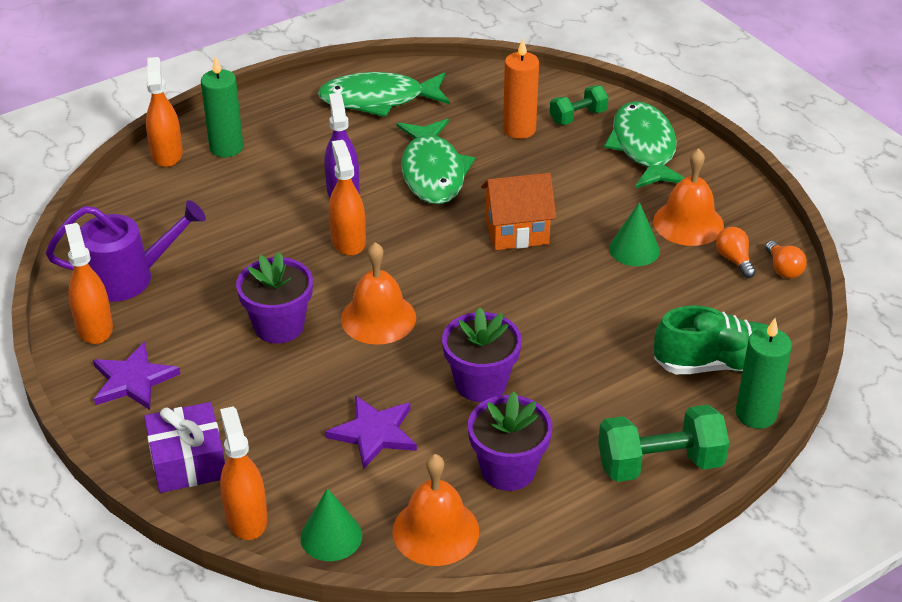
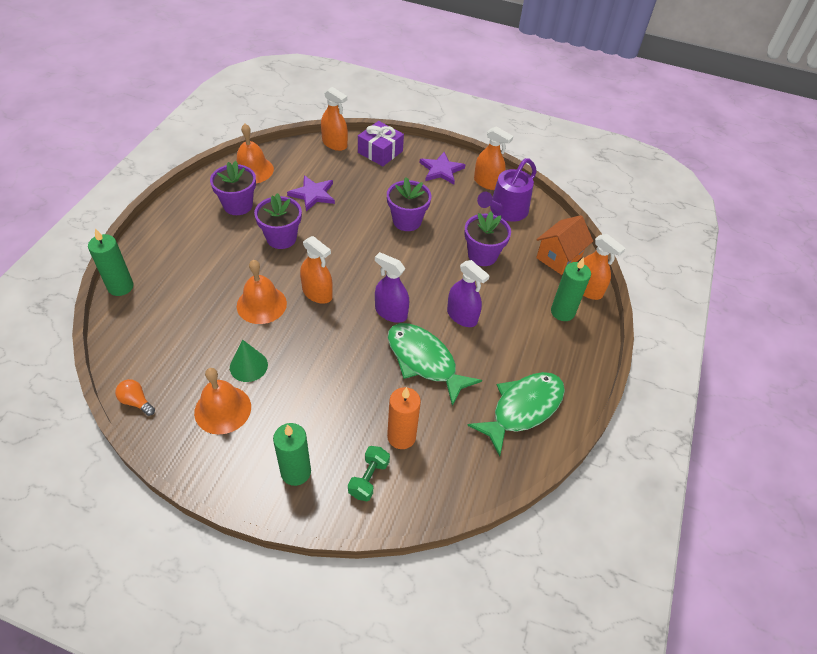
camera: 140 degrees right, 10 degrees up
(235, 240) = (482, 255): none -> purple flower pot
(331, 536) = (294, 151): green cone -> none
(348, 241) = (424, 284): orange spray bottle -> orange spray bottle (317, 293)
(378, 318) = (363, 247): orange bell -> orange bell (261, 304)
(421, 230) = (391, 312): none -> purple spray bottle
(517, 232) = (333, 341): orange house -> orange house (558, 257)
(644, 148) = (296, 472): green fish -> green candle
(659, 464) = (163, 238): green dumbbell -> none
(718, 364) = (154, 307): green shoe -> none
(734, 260) = (175, 392): orange light bulb -> none

